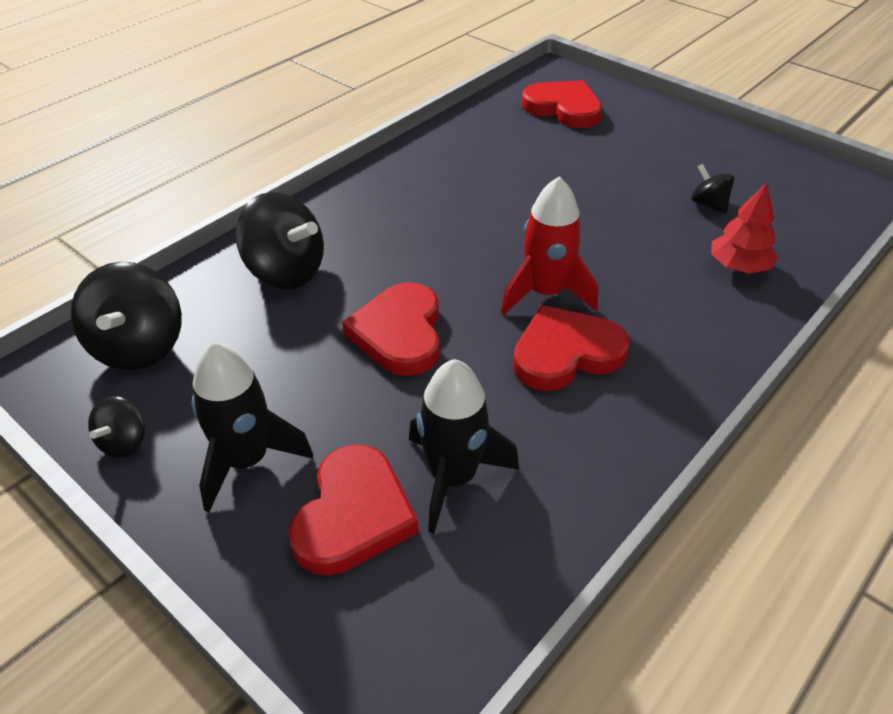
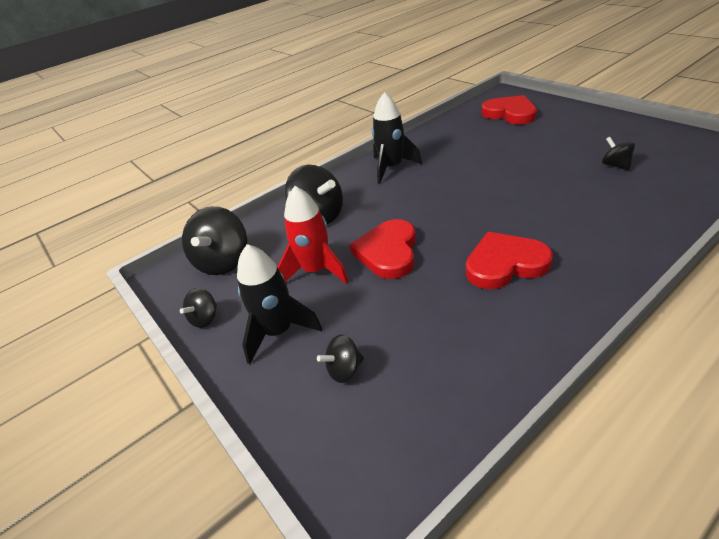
camera: 15 degrees right, 5 degrees down
(353, 515) = (344, 370): red heart -> black spinning top
(453, 477) = (417, 347): black rocket -> black rocket (391, 168)
(545, 293) = (492, 225): red rocket -> red rocket (316, 271)
(739, 266) = (639, 205): red tree -> none

